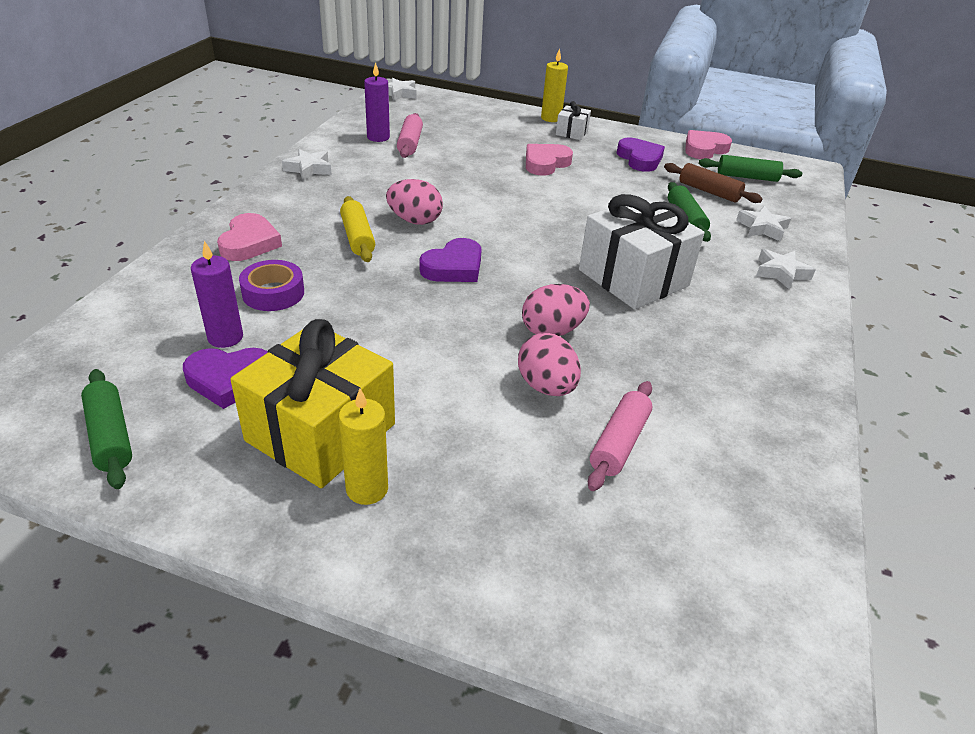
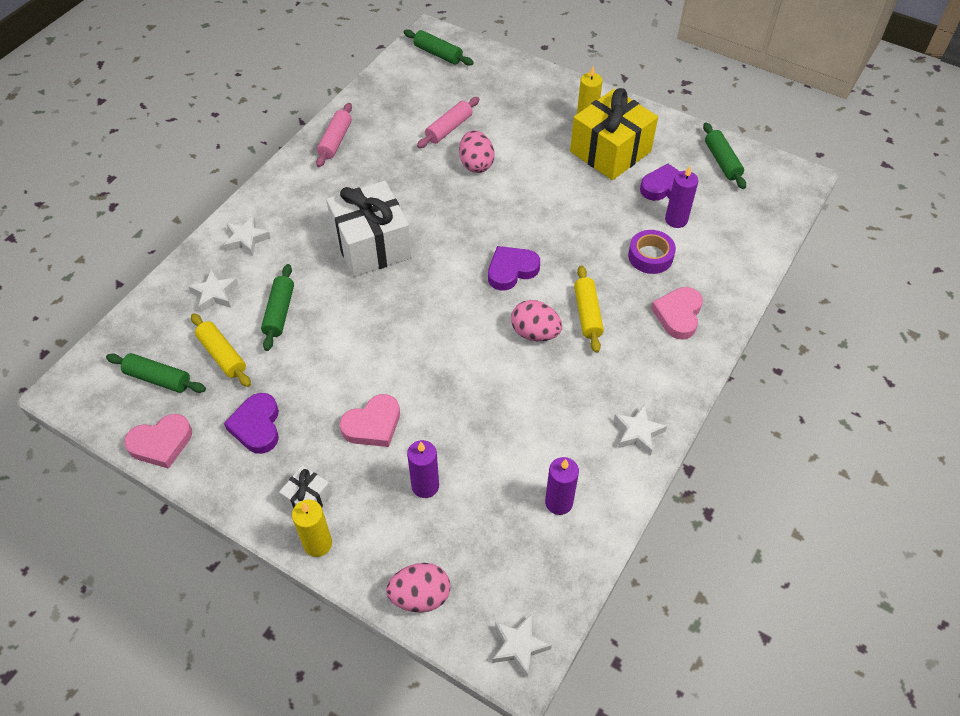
camera: 165 degrees left, 15 degrees up
(410, 143) = (521, 484): pink rolling pin -> pink rolling pin (335, 141)
(486, 140) = (425, 486): none -> purple candle
(552, 331) = (456, 203): pink egg -> pink egg (420, 596)
(709, 191) = (222, 355): brown rolling pin -> yellow rolling pin
(740, 633) = (438, 54): none -> green rolling pin

